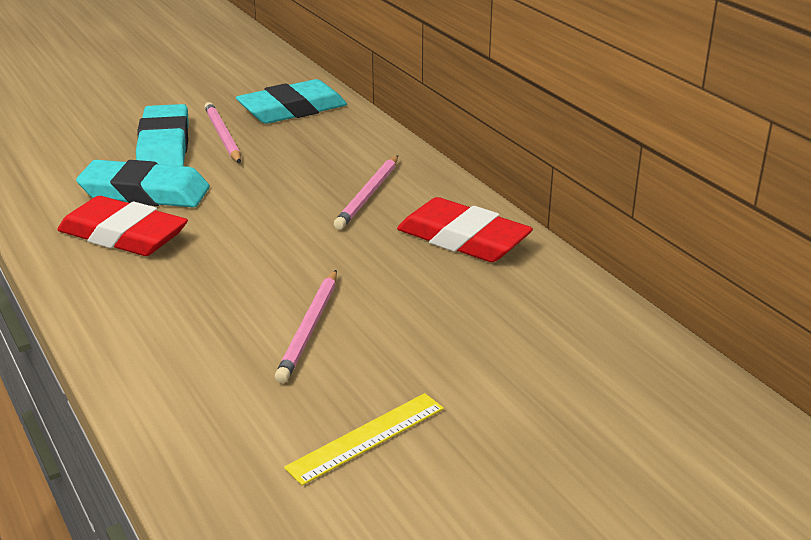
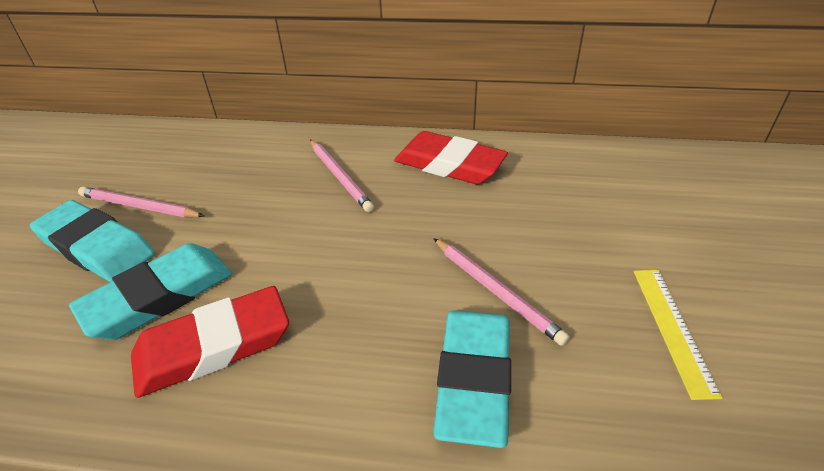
camera: 50 degrees left, 10 degrees up
(292, 109) = (161, 154): turquoise eraser -> turquoise eraser (473, 378)
(463, 239) = (449, 164): red eraser -> red eraser turned 45 degrees clockwise

